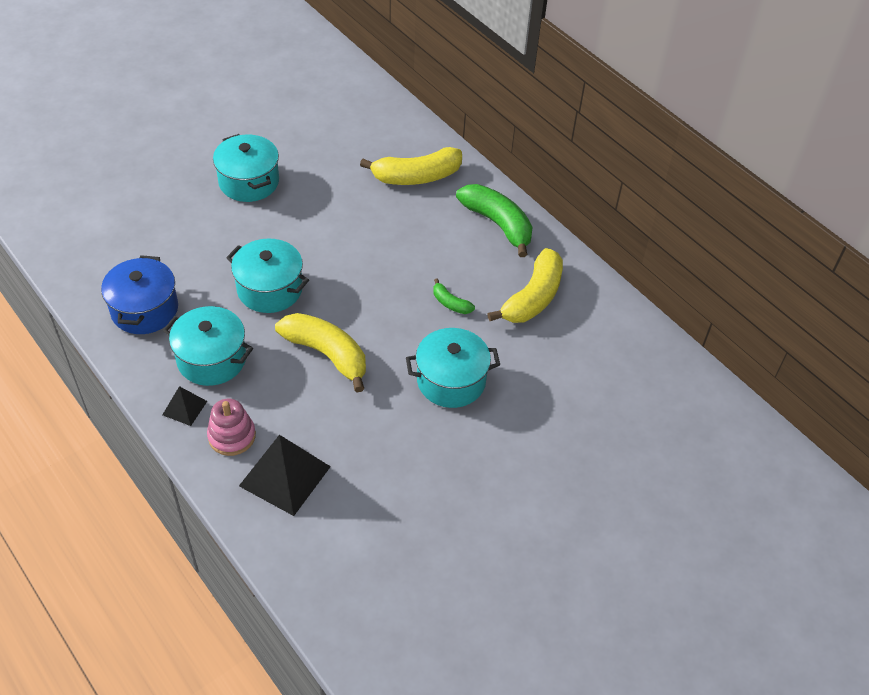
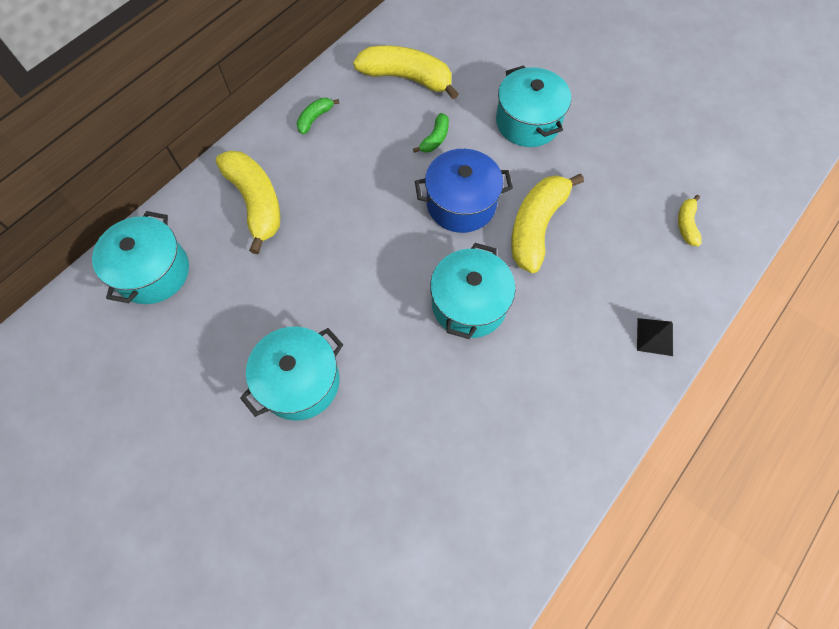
camera: 100 degrees left, 15 degrees up
(144, 309) = (544, 430): blue pot -> blue pot (461, 204)
(212, 359) = (584, 331): turquoise pot -> turquoise pot (153, 272)
(232, 436) = (666, 282): pink stacking toy -> none
(285, 476) = (686, 224): black pyramid -> yellow banana
(498, 224) = (315, 118): green banana -> green banana, size x0.48

